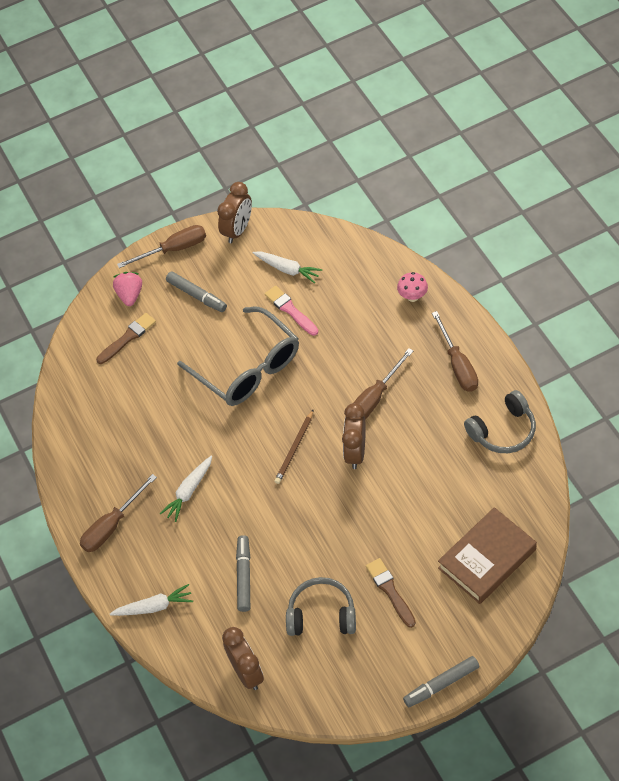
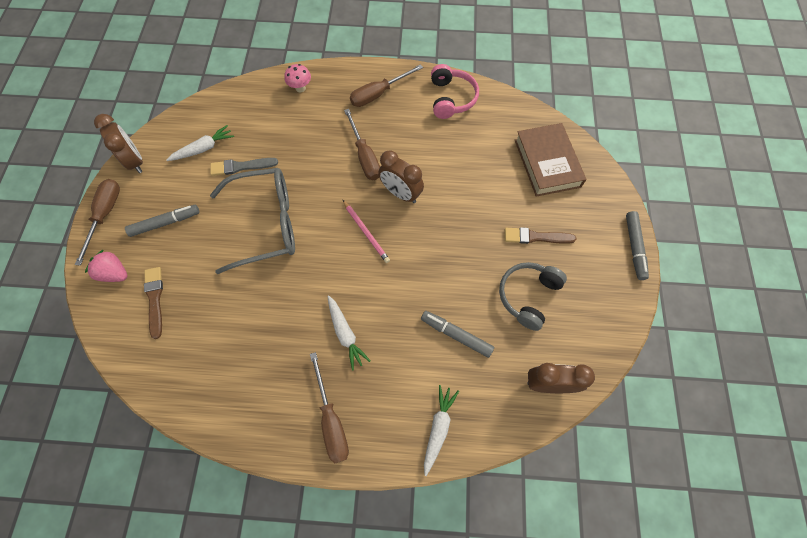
camera: 65 degrees left, 10 degrees up
(290, 310) = (241, 166): pink brush -> grey brush
(294, 448) = (366, 232): brown pencil -> pink pencil
(458, 365) = (378, 94): brown screwdriver -> brown screwdriver turned 135 degrees clockwise
(503, 430) = (451, 98): grey headphones -> pink headphones

